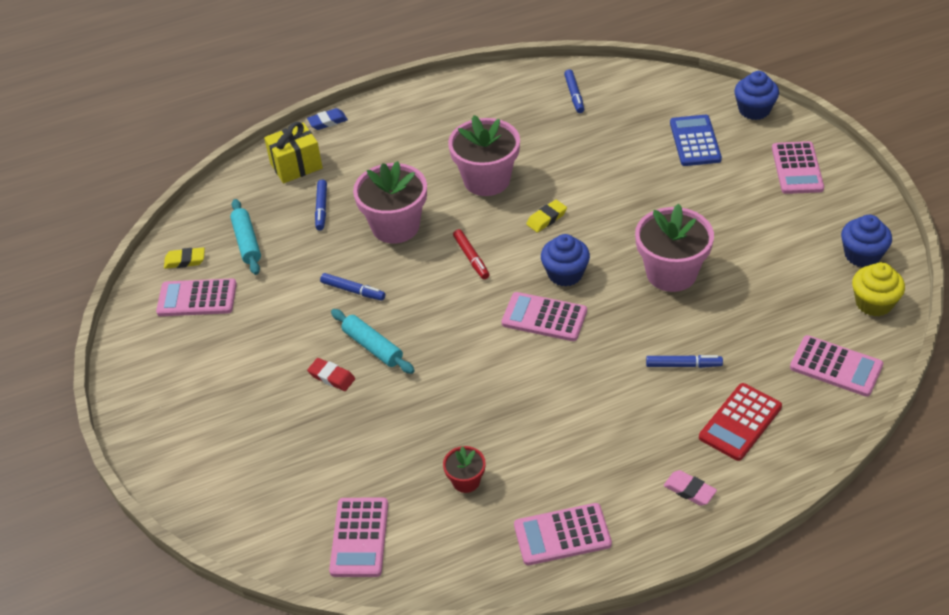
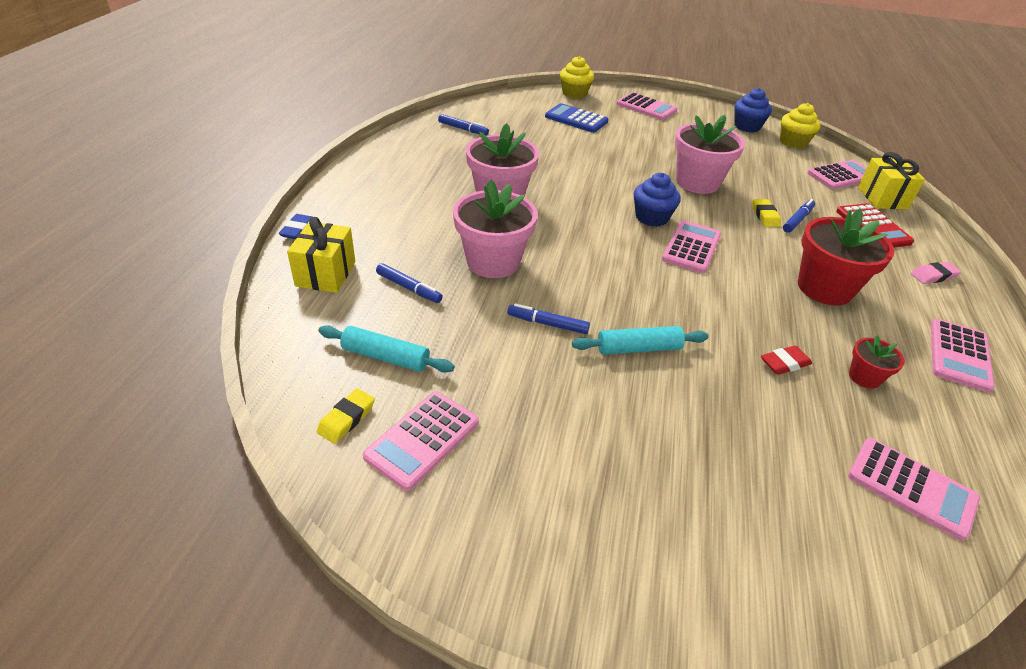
camera: 60 degrees left, 5 degrees down
(331, 377) = (656, 395): red eraser -> red eraser (784, 363)
(353, 291) = (547, 324): blue marker -> blue marker turned 135 degrees counterclockwise
(471, 258) = (582, 246): red marker -> none
(544, 317) = (691, 247): pink calculator -> pink calculator turned 150 degrees clockwise
(546, 218) = (580, 197): yellow eraser -> yellow eraser (765, 216)
(575, 421) = (824, 288): none -> red flower pot
(754, 110) = (574, 93): blue cupcake -> yellow cupcake
(822, 413) = (882, 198): none -> yellow gift

